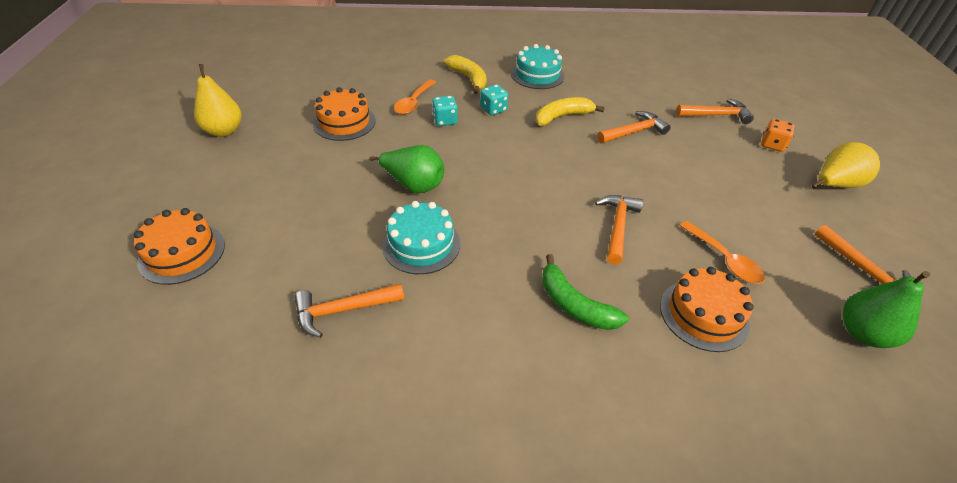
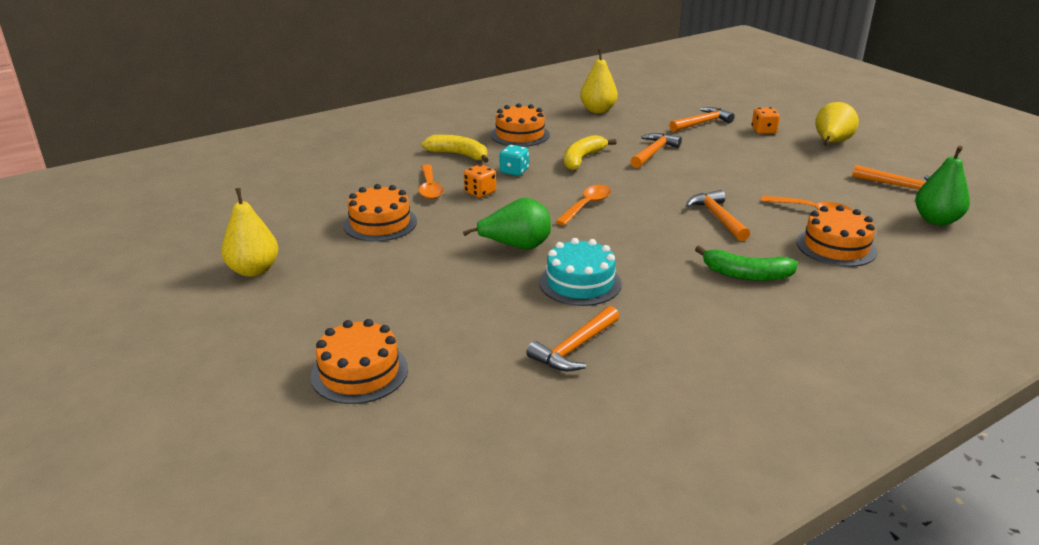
camera: 30 degrees left, 15 degrees down
(445, 120) = (480, 192): turquoise dice -> orange dice
(514, 166) = (587, 205): none -> orange spoon
(537, 75) = (520, 135): turquoise cake -> orange cake
(631, 71) = (598, 110): none -> yellow pear

